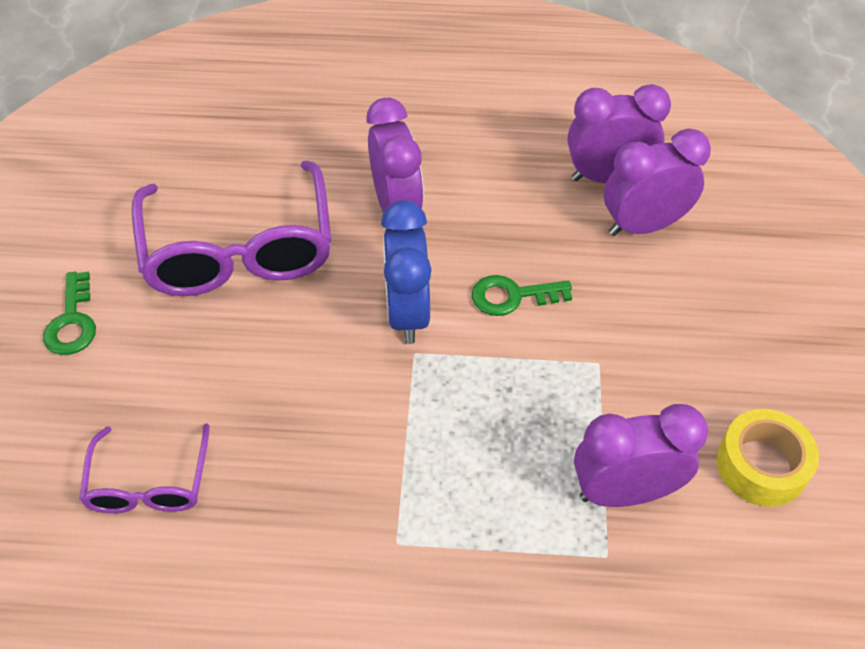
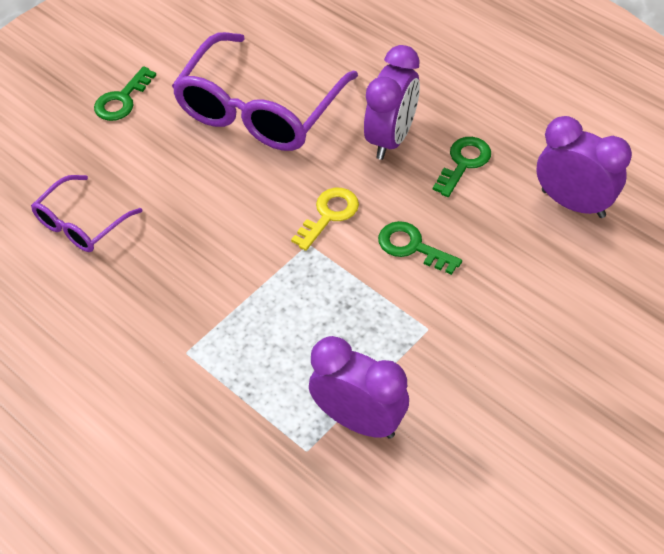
camera: 40 degrees right, 0 degrees up
(407, 312) = (329, 215): blue clock -> yellow key
(483, 193) = (463, 163): none -> green key
(643, 226) = (563, 255): purple clock -> none
(761, 466) = (474, 470): yellow tape -> none

